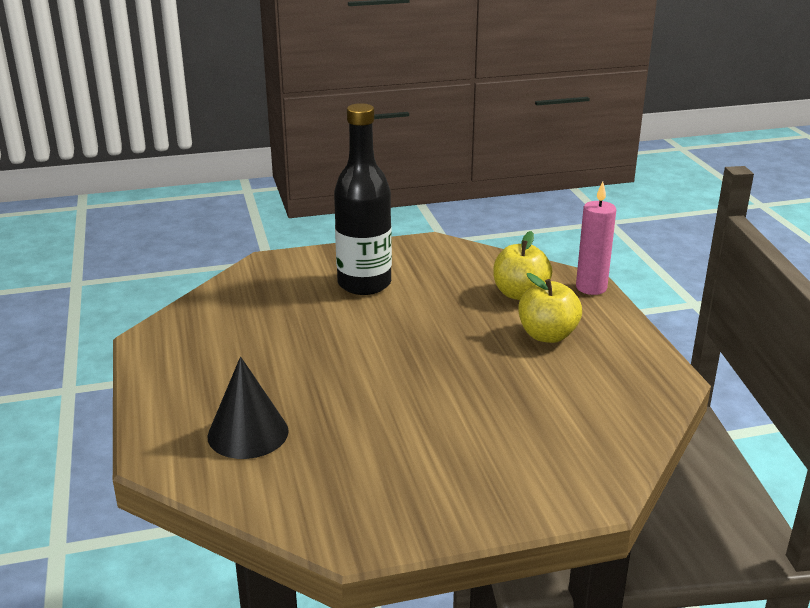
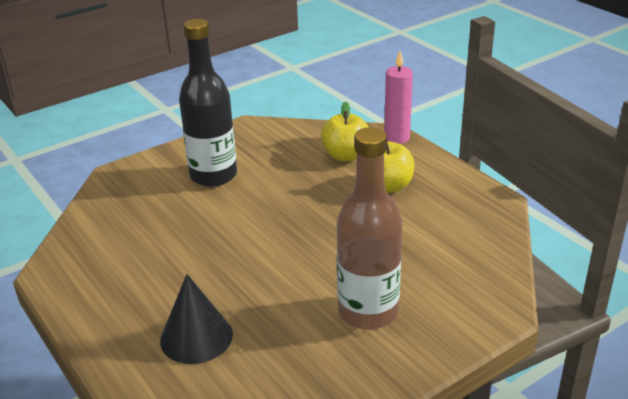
camera: 20 degrees left, 5 degrees up
(441, 456) = (368, 312): none -> brown bottle

